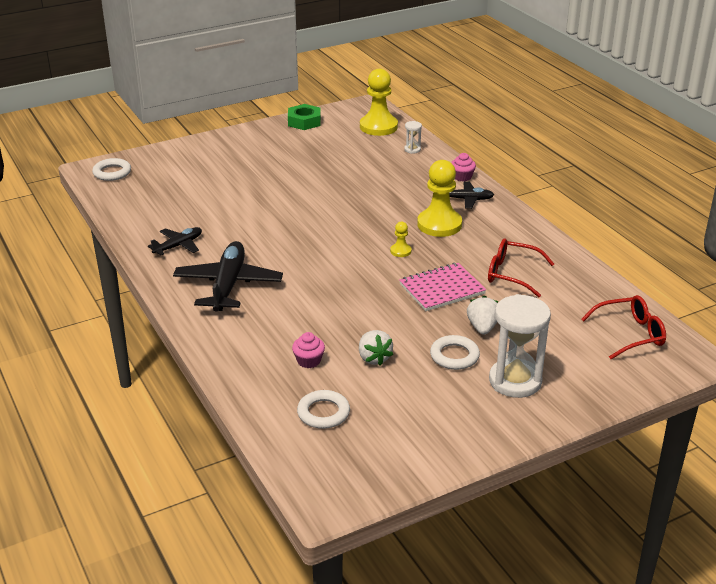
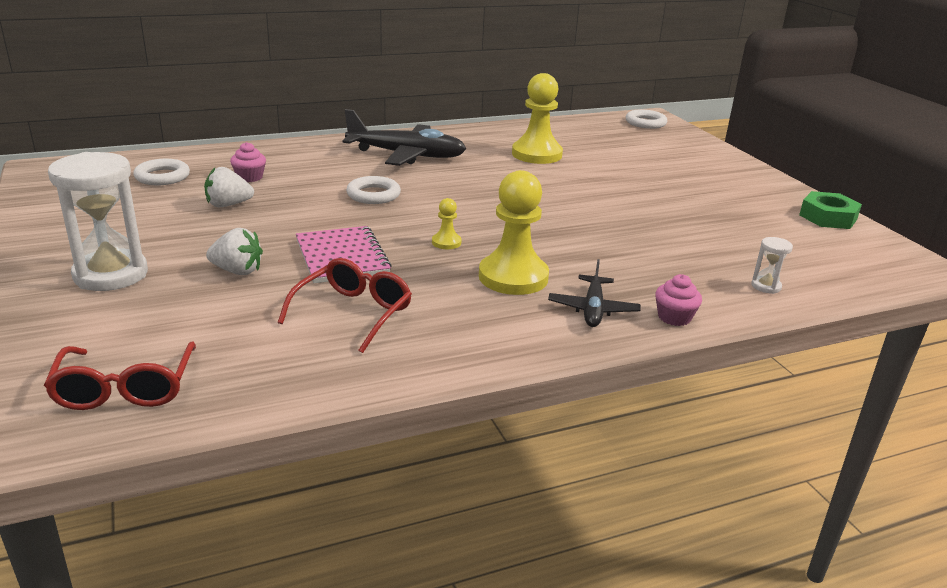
camera: 95 degrees right, 5 degrees down
(178, 246) = (490, 141): black plane -> none
(378, 127) = (841, 268): yellow pawn -> yellow pawn (536, 154)
(454, 356) = (194, 246): white ring -> white ring (373, 195)

